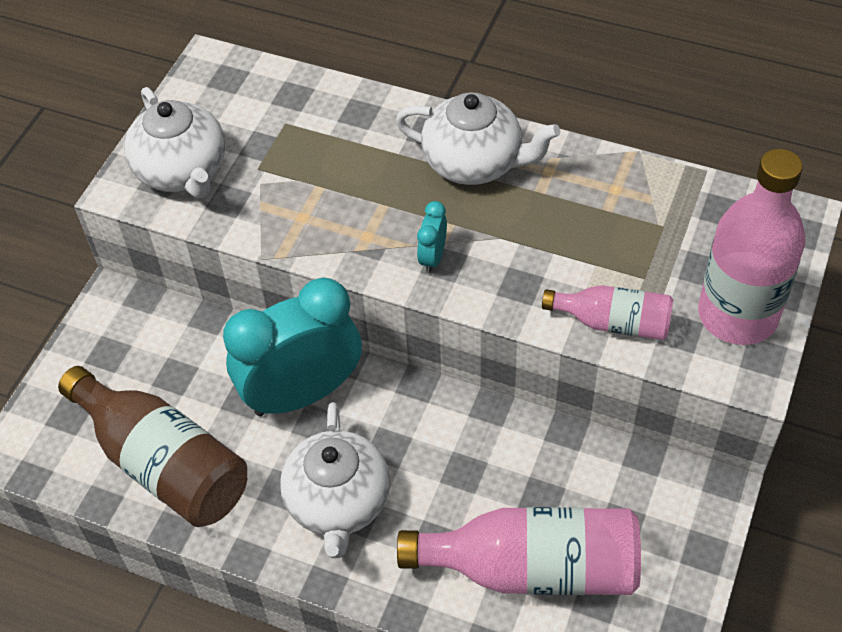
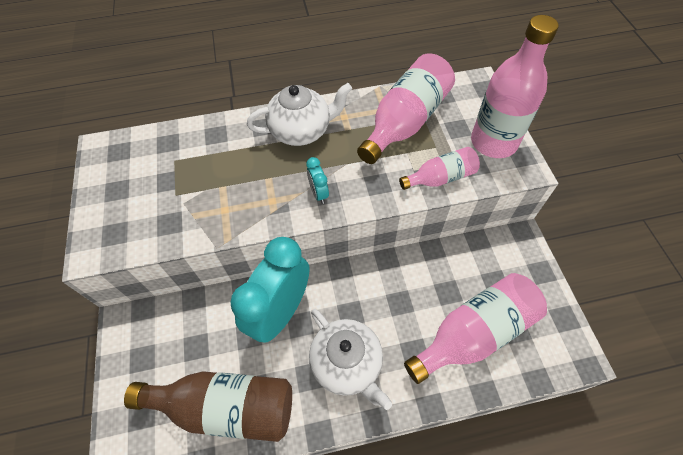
camera: 35 degrees left, 5 degrees up
(182, 171) = (126, 220): white teapot -> none
(630, 222) = (405, 122): none -> pink bottle

